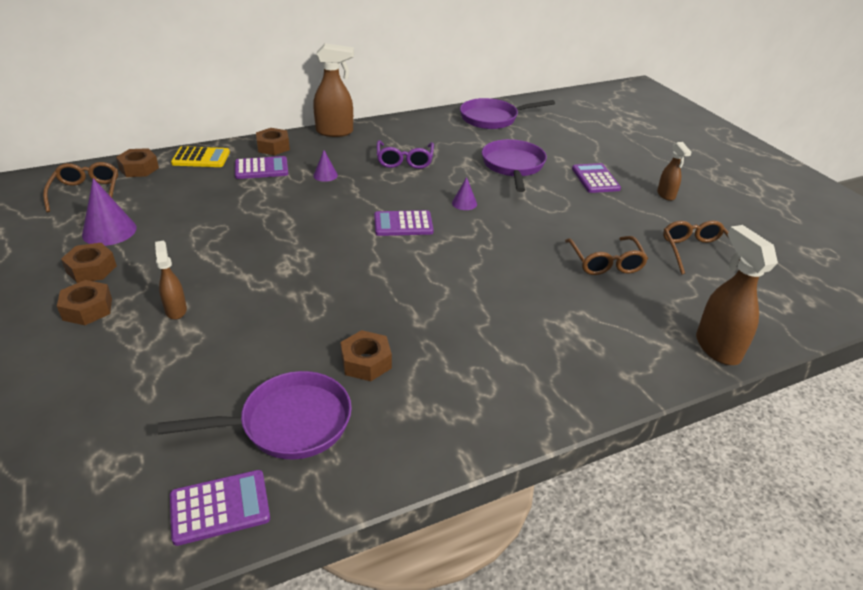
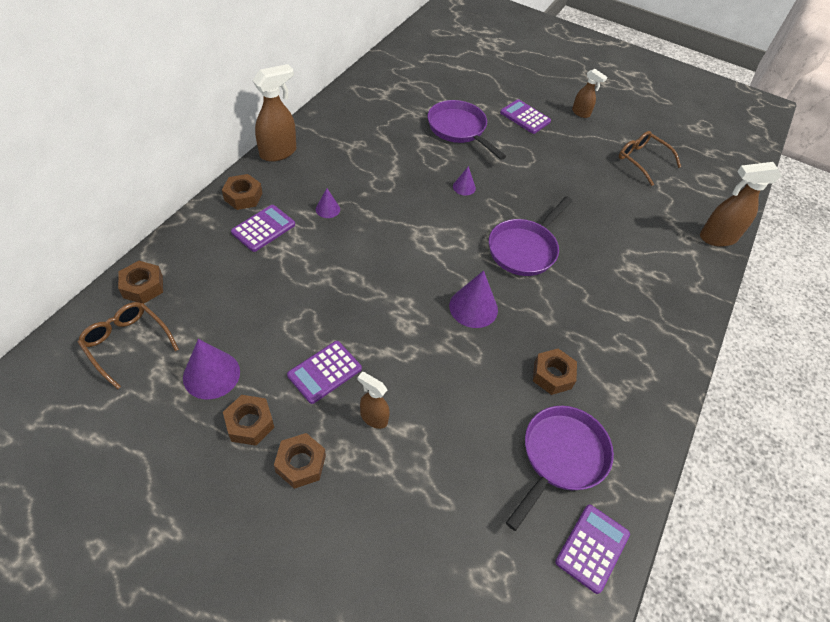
camera: 40 degrees left, 15 degrees up
(201, 158) = (190, 243): yellow calculator -> none
(359, 282) = (473, 307): none -> purple cone
(403, 224) = (444, 232): purple calculator -> purple calculator (324, 372)
(404, 160) = (373, 161): purple glasses -> none
(493, 118) = (392, 79): purple pan -> purple pan (524, 249)
(605, 262) = (603, 198): brown glasses -> none
(716, 347) = (717, 238): brown spray bottle -> brown spray bottle turned 45 degrees counterclockwise

